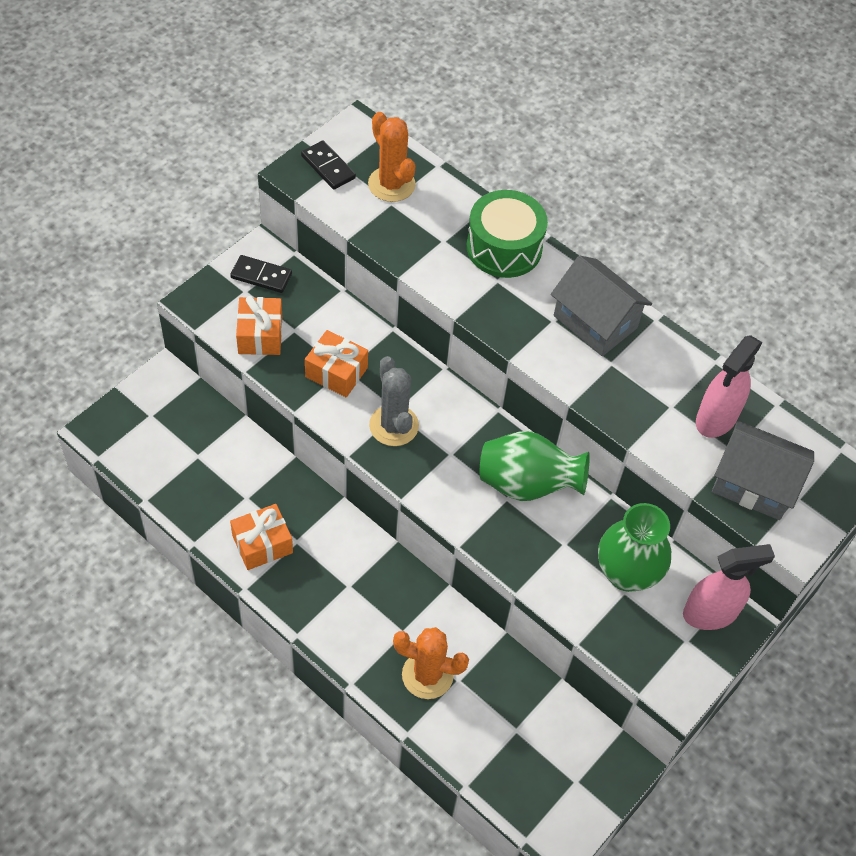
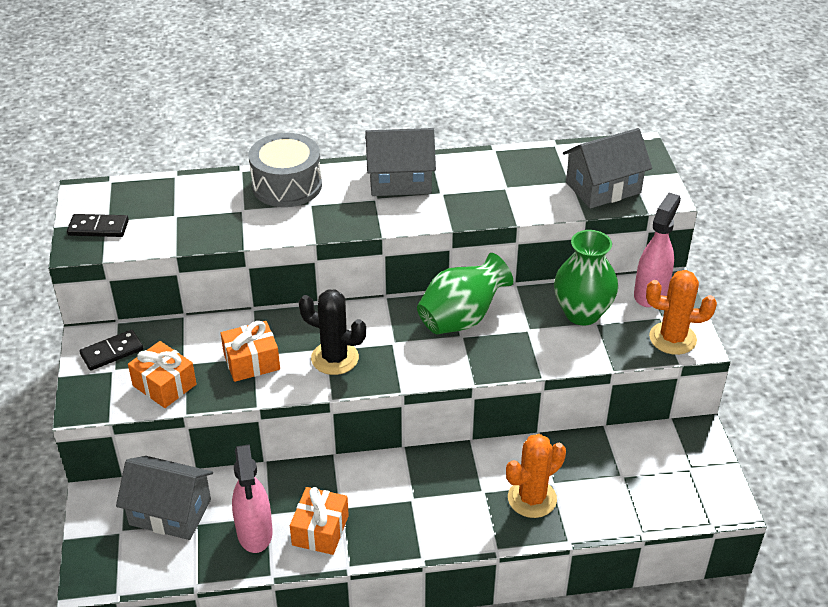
camera: 45 degrees left, 15 degrees down
(193, 432) = (170, 512): none -> grey house
(391, 184) = (159, 206): orange cactus -> orange cactus (672, 338)
(394, 425) = (335, 358): grey cactus -> black cactus
(504, 247) = (287, 185): green drum -> grey drum
(716, 418) = (537, 174): pink spray bottle -> pink spray bottle (254, 533)

